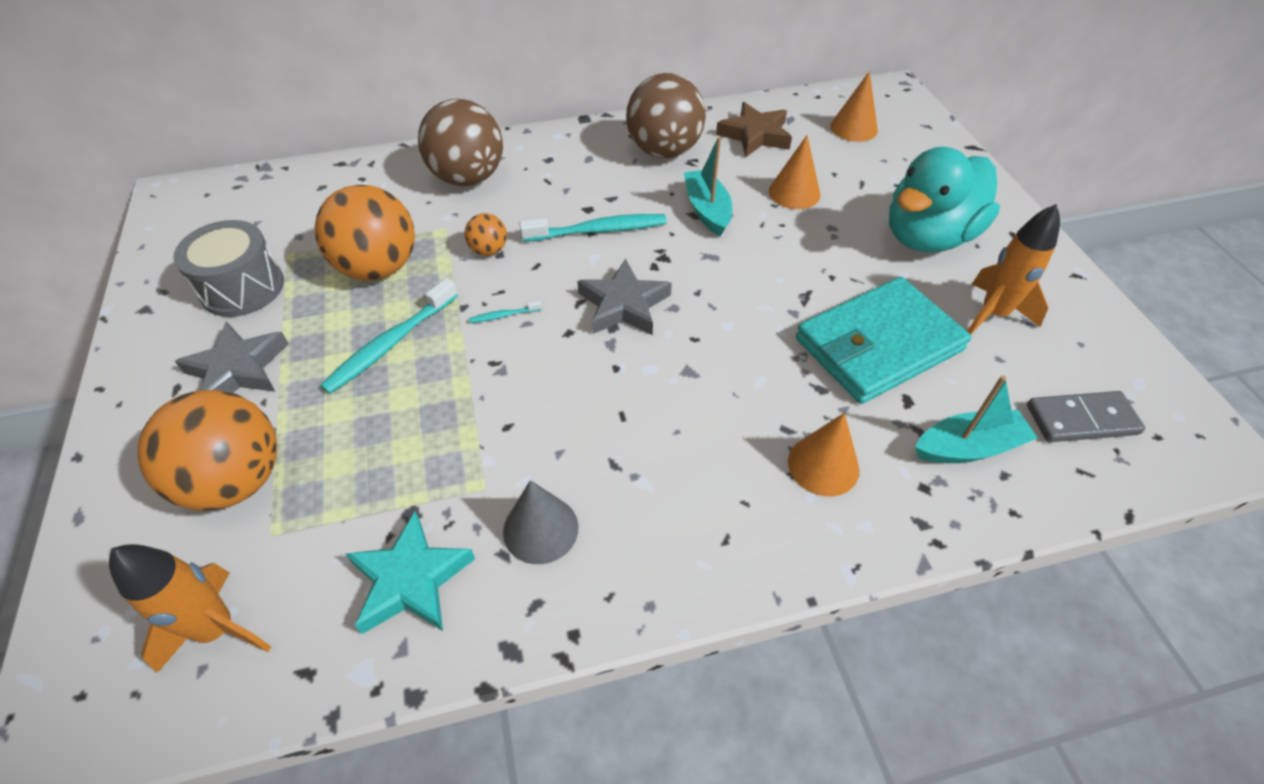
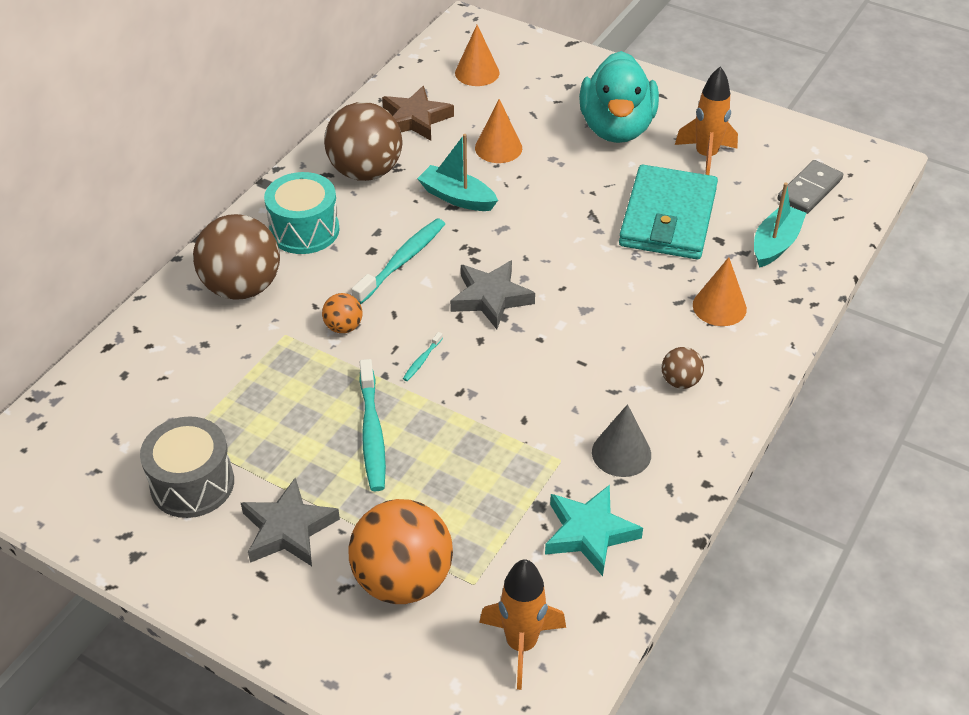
camera: 45 degrees left, 5 degrees down
(378, 268) = (279, 395): orange ball -> none
(563, 165) = (304, 230): none -> turquoise drum
(686, 507) = (680, 381): none -> brown ball

